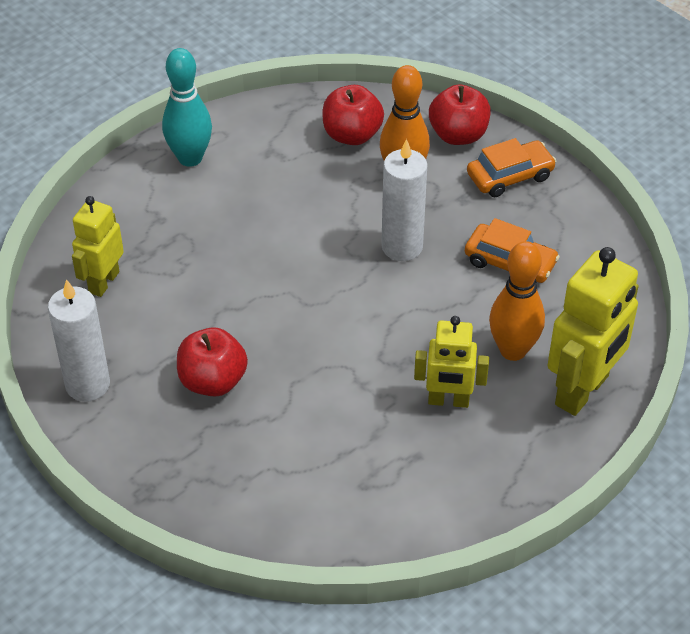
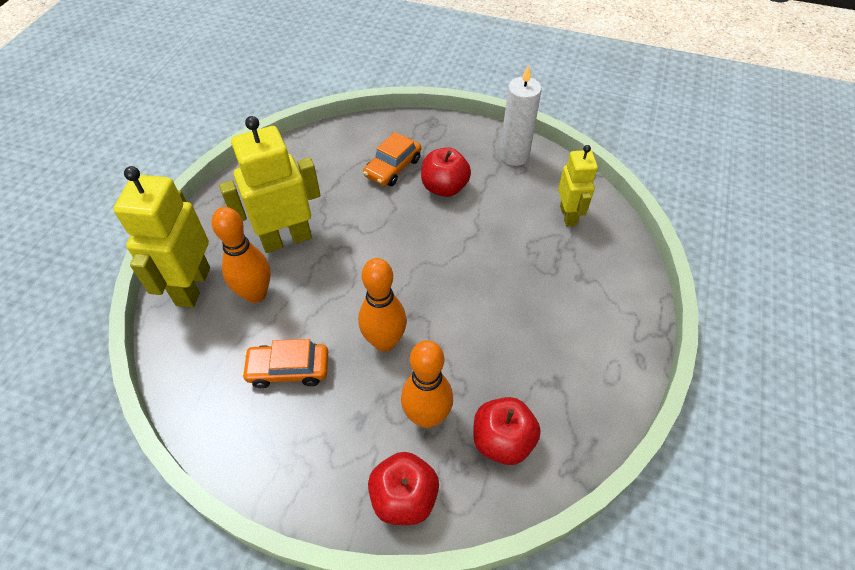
camera: 150 degrees right, 5 degrees up
(190, 158) = (611, 341): turquoise bowling pin -> none
(402, 246) = (384, 341): white candle -> orange bowling pin
(448, 401) = (286, 239): yellow robot -> yellow robot, size x1.62
(510, 176) = (328, 468): orange car -> orange car (393, 167)

